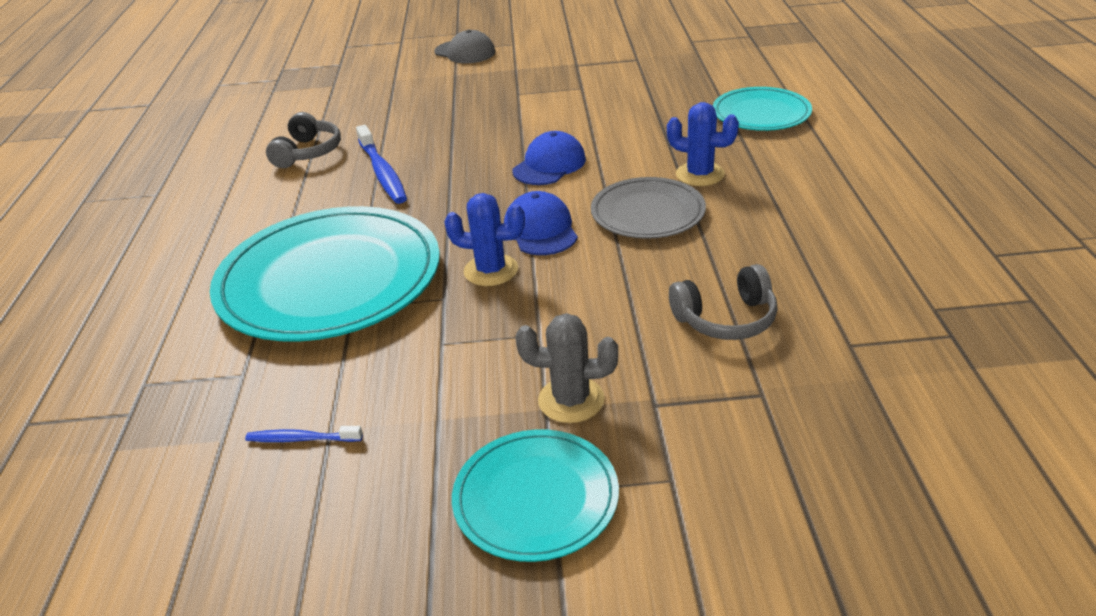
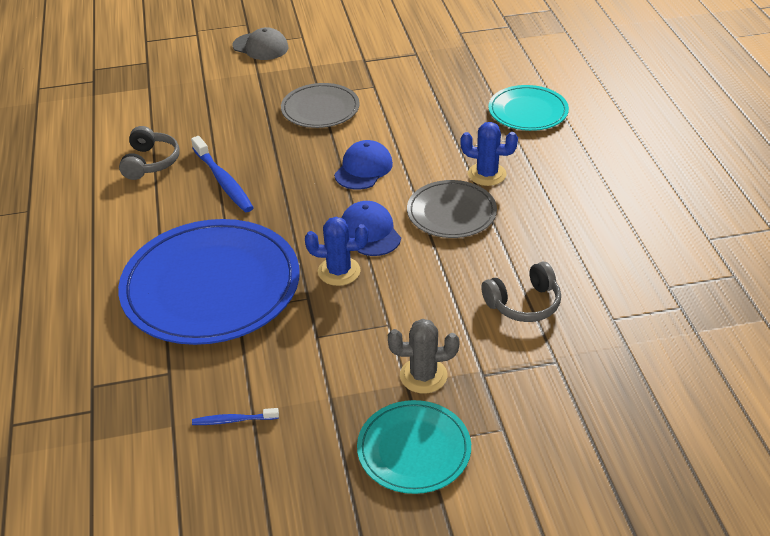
camera: 10 degrees left, 5 degrees up
(330, 280) = (211, 286): turquoise plate -> blue plate
(514, 107) = (320, 109): none -> grey plate

